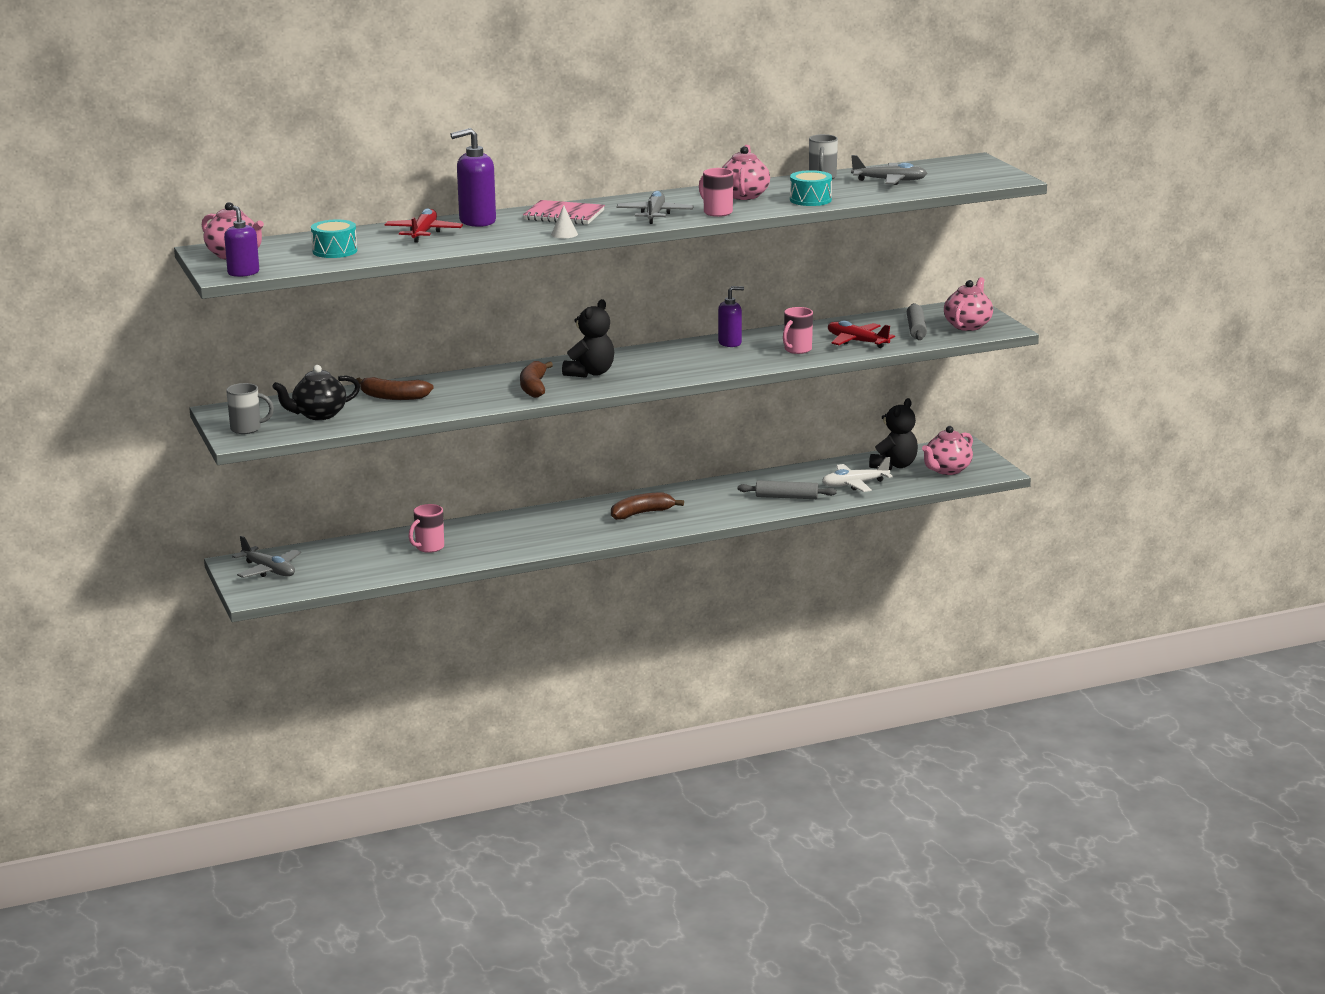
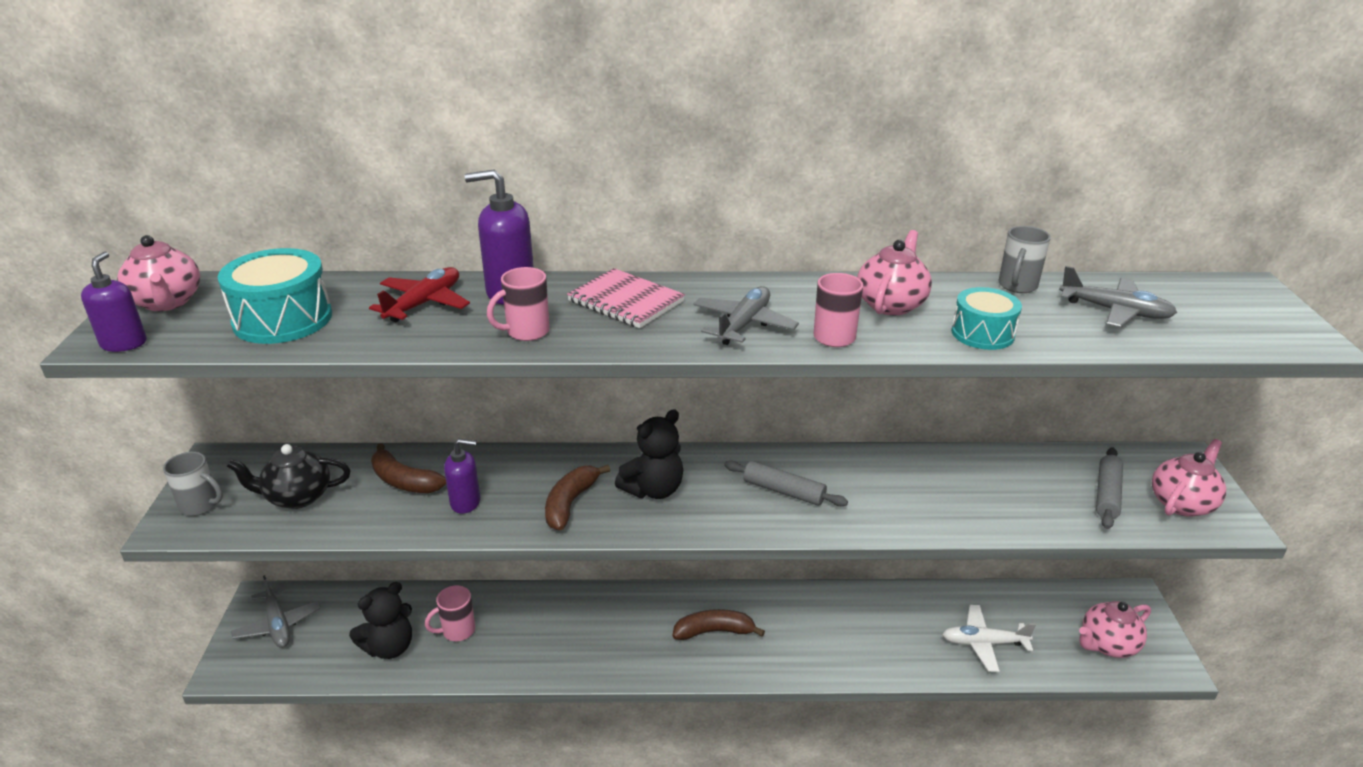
camera: 20 degrees right, 10 degrees up
(335, 251) = (282, 319): turquoise drum -> turquoise drum, size x1.56
(564, 234) = (592, 344): white cone -> none
(730, 343) = (852, 467): purple soap dispenser -> purple soap dispenser (466, 502)
(786, 497) = (893, 647): grey rolling pin -> grey rolling pin (783, 491)
(797, 350) = (932, 503): pink mug -> pink mug (526, 332)
(857, 341) = (1018, 504): red plane -> none
(894, 465) = (1042, 616): black teddy bear -> black teddy bear (389, 647)

